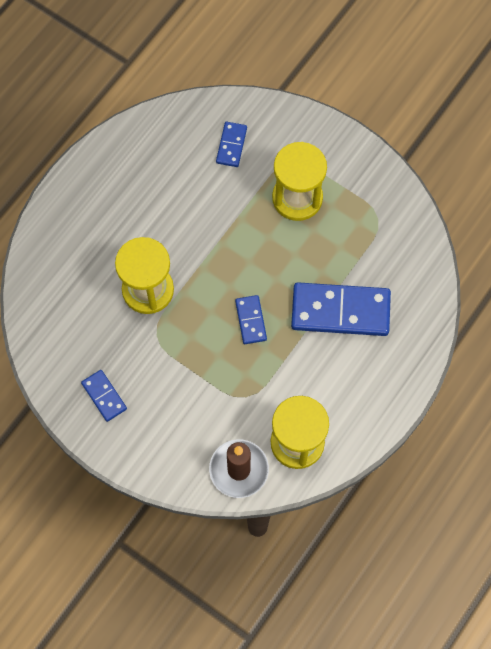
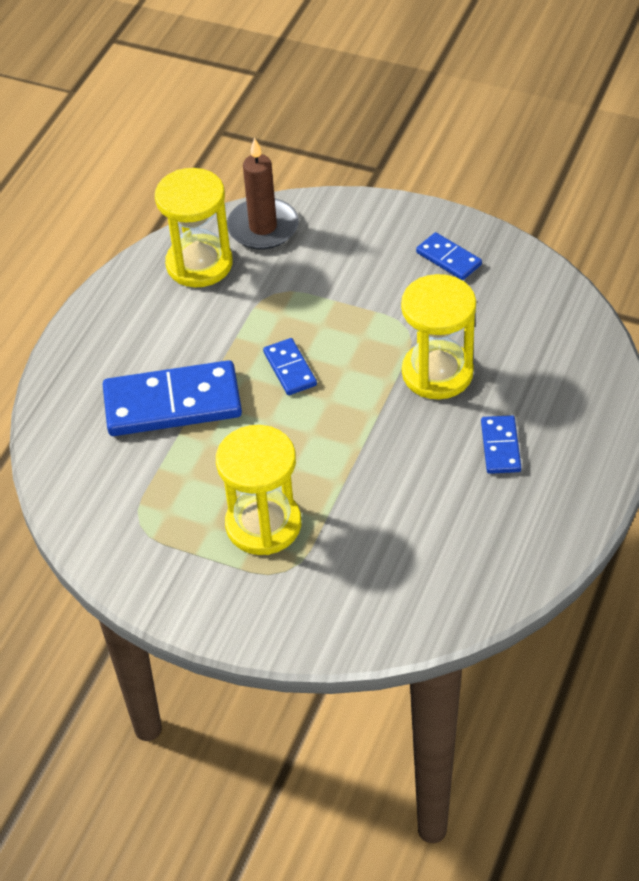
camera: 170 degrees right, 20 degrees down
(231, 145) = (381, 574): blue domino -> blue domino (500, 447)

